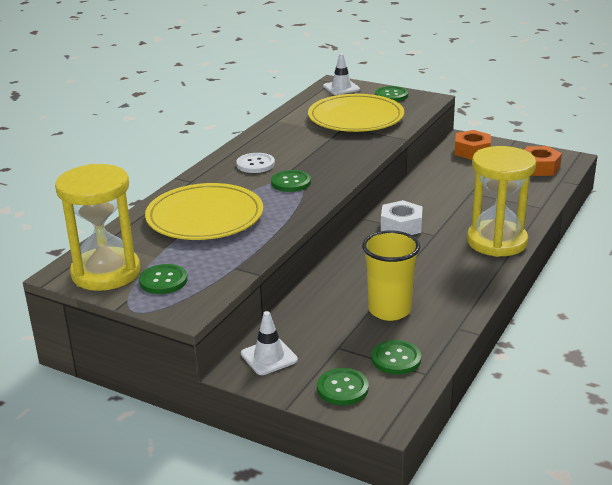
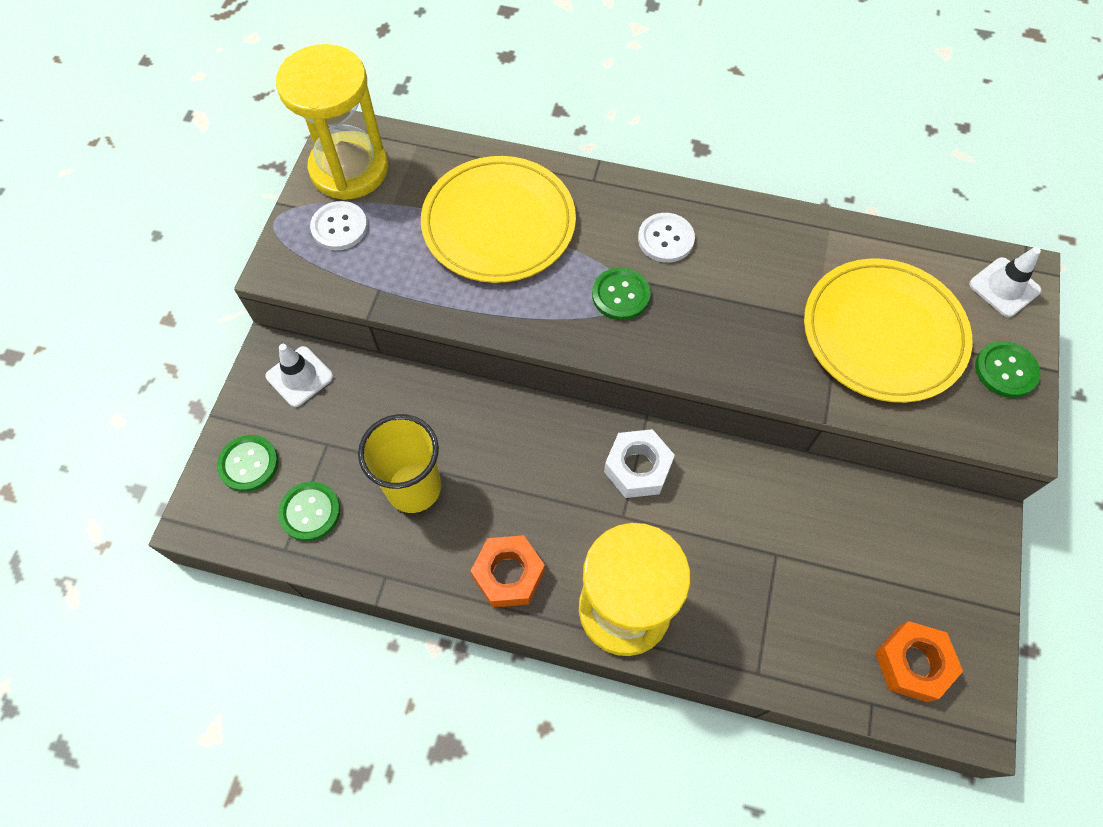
camera: 75 degrees right, 35 degrees up
(163, 281) = (339, 227): green button -> white button
(472, 151) = (936, 542): orange nut -> orange nut (508, 574)

